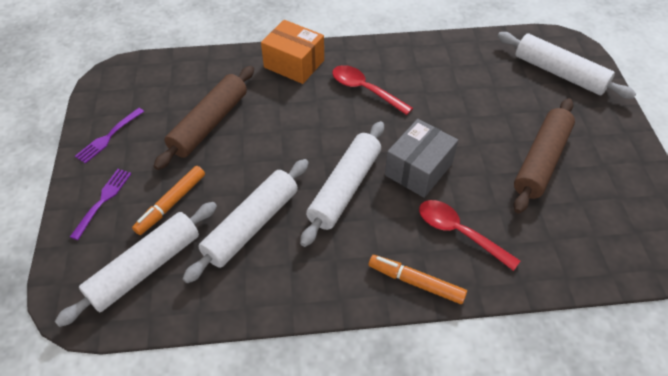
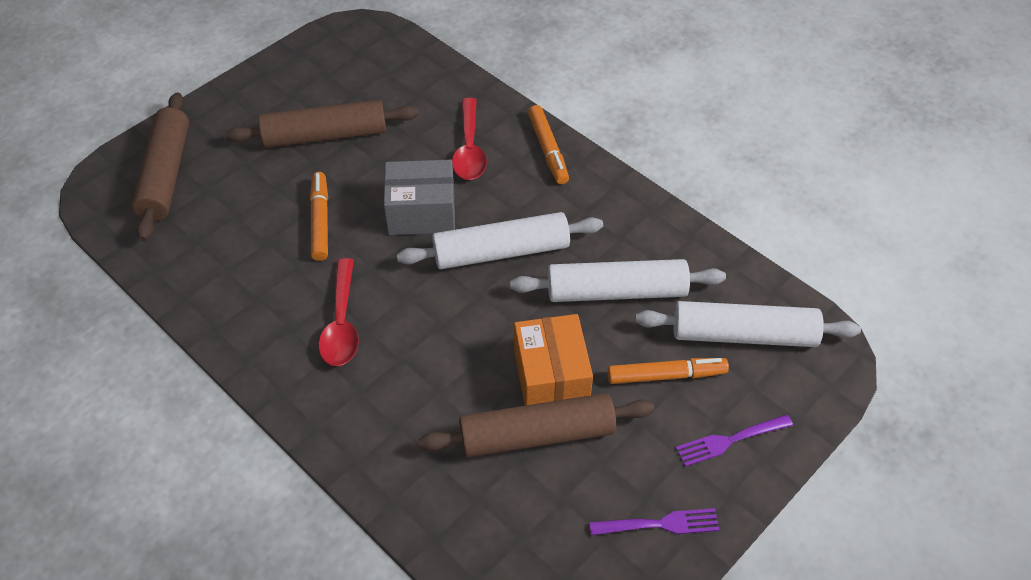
camera: 130 degrees left, 0 degrees up
(294, 64) = (356, 427): orange box -> orange box (551, 376)
(455, 119) = (320, 221): none -> orange marker
(559, 73) = (165, 174): white rolling pin -> brown rolling pin

